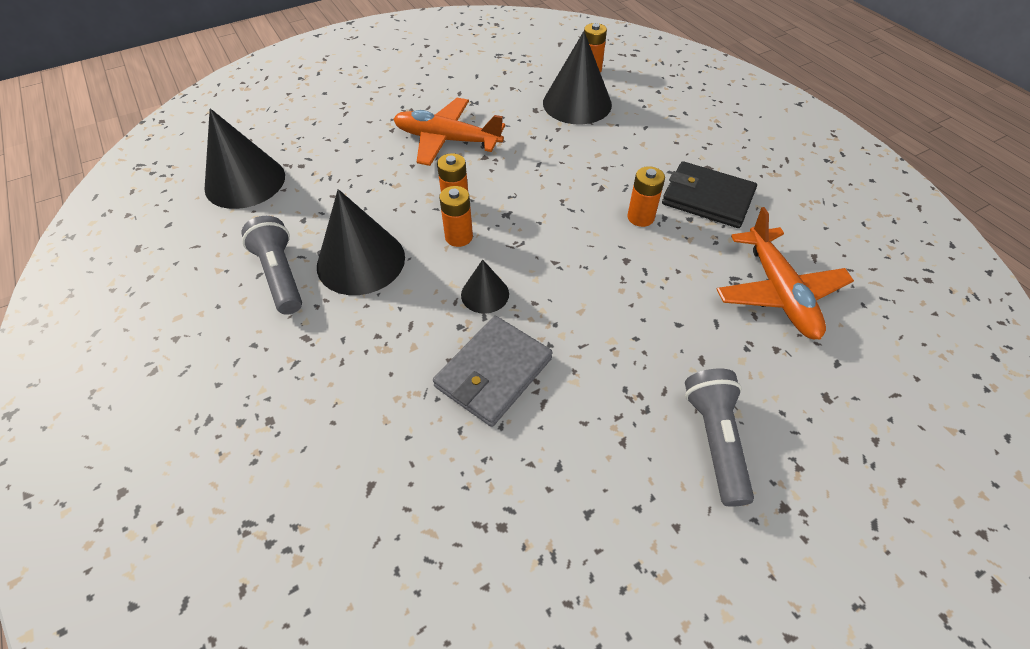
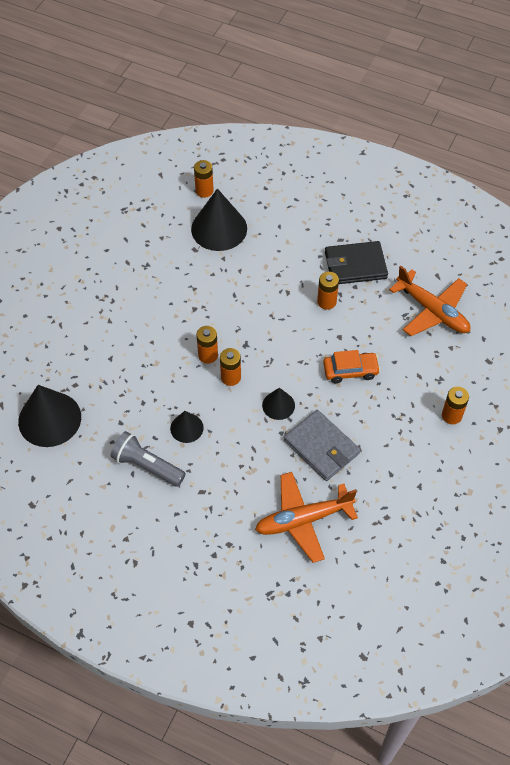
camera: 35 degrees left, 5 degrees up
(361, 261) = (186, 428): black cone -> black cone, size x0.53
(447, 140) = (156, 308): orange plane -> orange plane (303, 520)
(493, 372) = (321, 447): grey wallet -> grey wallet turned 45 degrees counterclockwise
(609, 304) = (350, 370): none -> orange car
(715, 440) = (451, 415): grey flashlight -> orange battery

